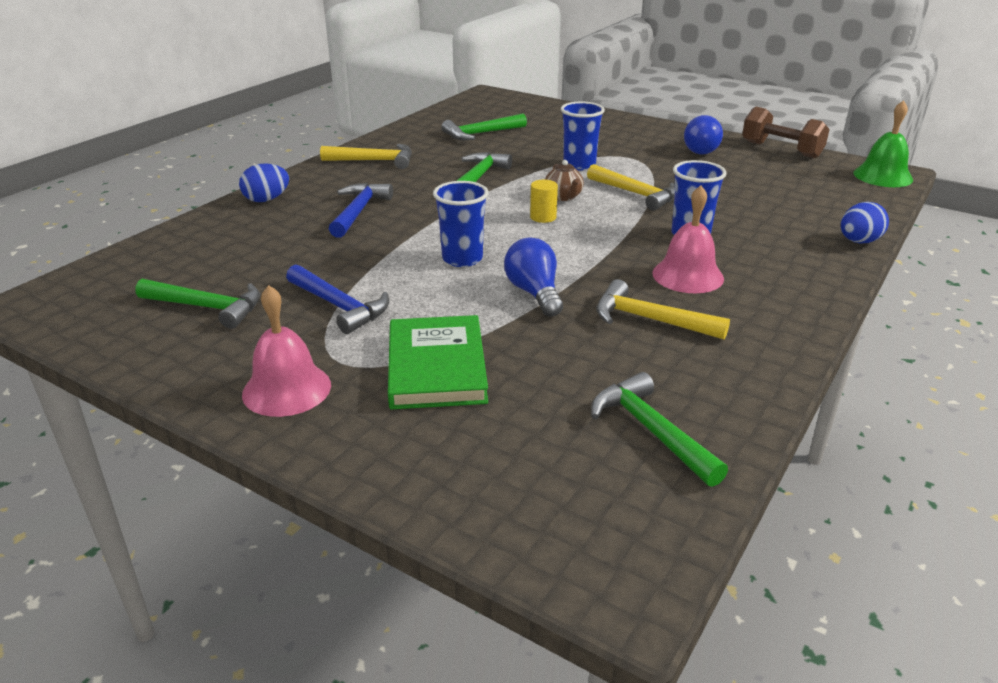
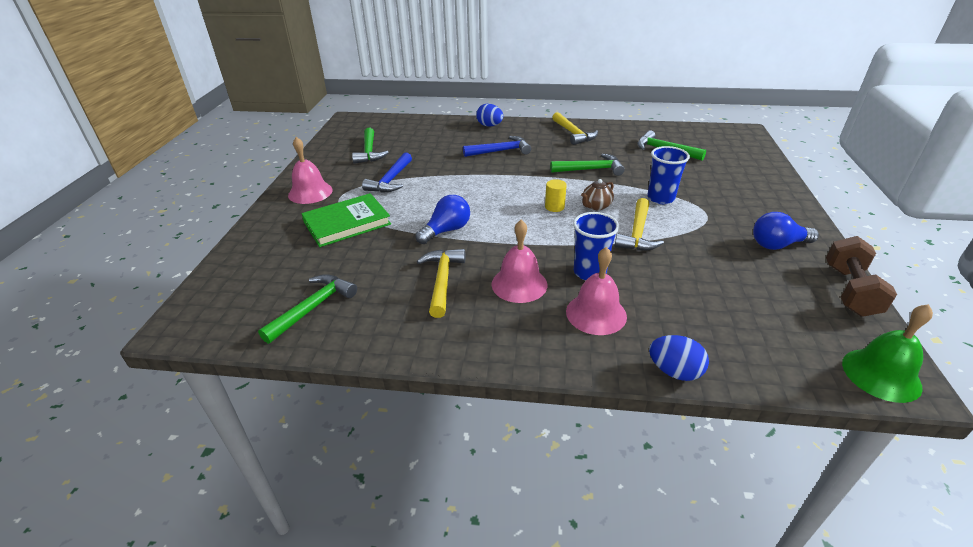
camera: 65 degrees right, 5 degrees up
(462, 259) = (470, 196): blue cup -> none
(762, 250) = (596, 313): none -> pink bell

